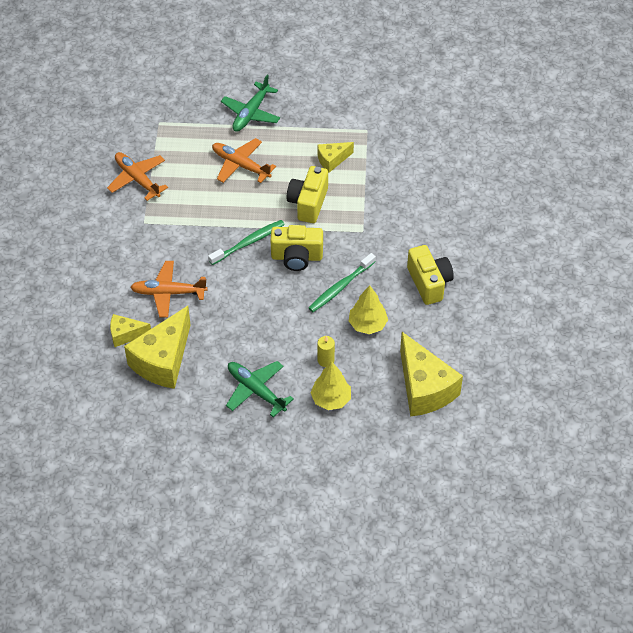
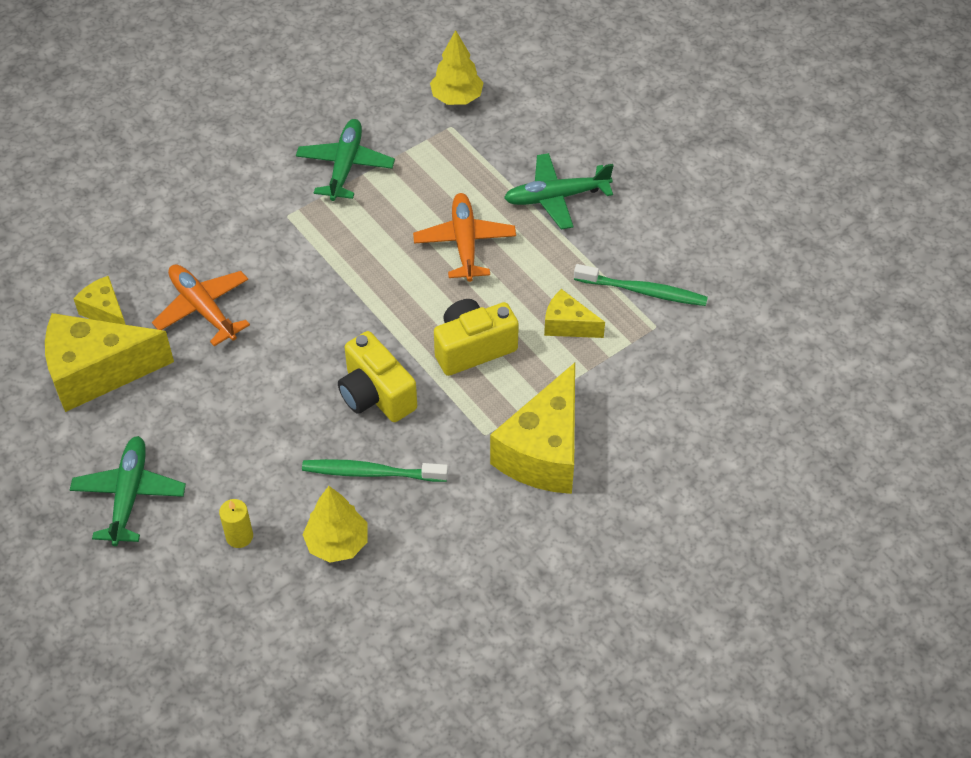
camera: 50 degrees right, 0 degrees up
(137, 179) = (345, 166): orange plane -> green plane
(248, 242) = (352, 332): green toothbrush -> green toothbrush (643, 291)
(331, 399) = (181, 584): yellow tree -> yellow tree (456, 98)
(424, 388) = (288, 680): yellow cheese -> yellow cheese (543, 451)
(429, 283) = (470, 566): yellow camera -> none

